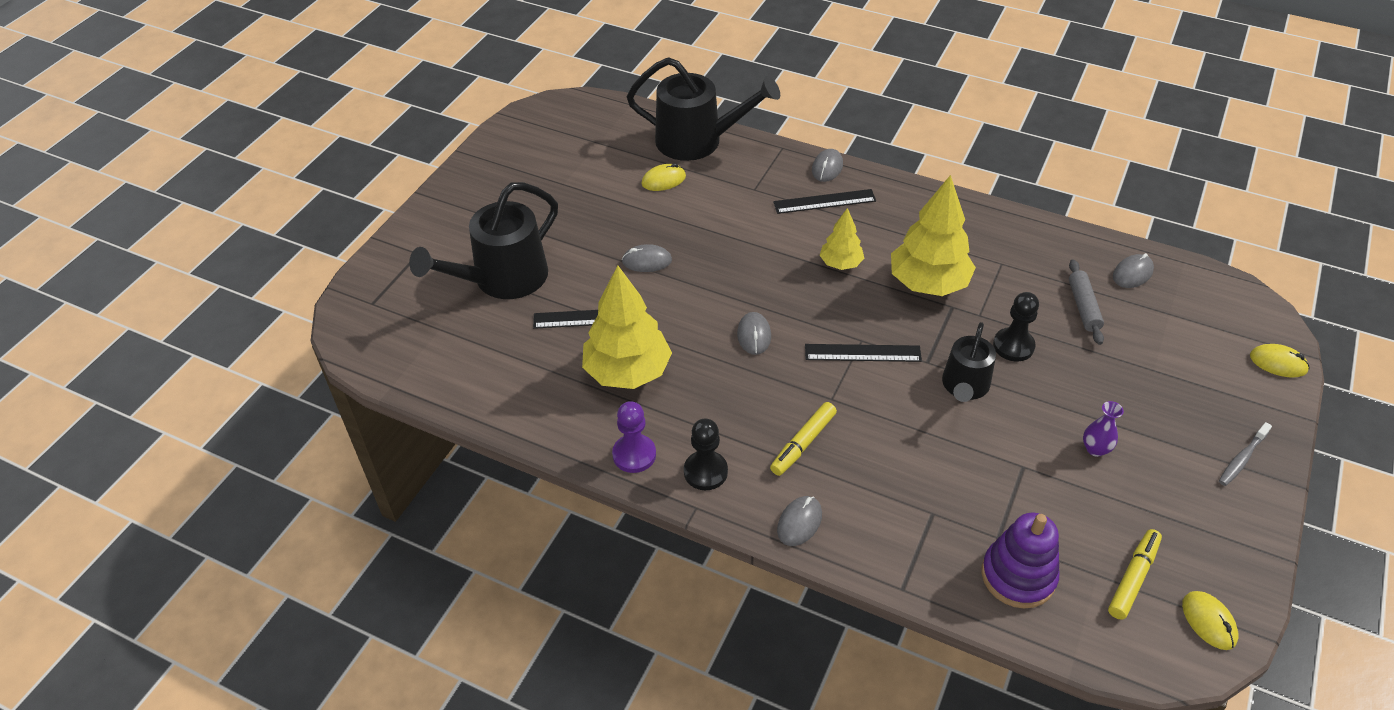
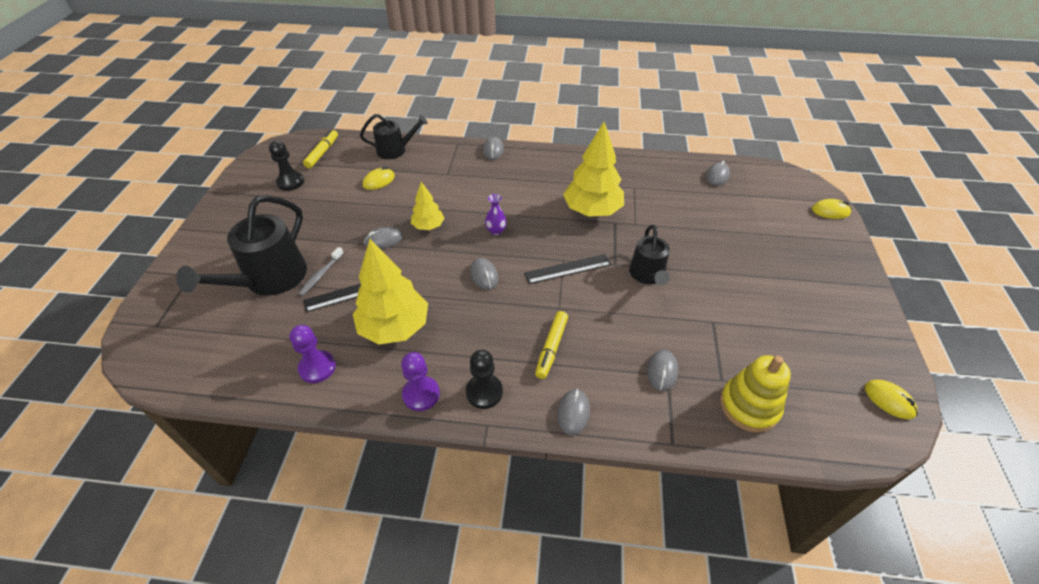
camera: 20 degrees left, 0 degrees up
(530, 395) = (317, 367): none -> purple pawn
(697, 141) = (395, 150): black watering can -> black watering can, size x0.60
(824, 201) = (500, 172): black ruler -> none
(840, 264) = (527, 211): yellow tree -> yellow tree (428, 226)
(927, 507) = (662, 371): none -> grey mouse
(1013, 346) = (666, 239): black pawn -> black pawn (290, 182)
(1018, 576) = (749, 406): purple stacking toy -> yellow stacking toy
(1083, 307) = (698, 203): grey rolling pin -> none
(1095, 449) = (753, 296): purple vase -> purple vase (496, 231)
(1133, 578) = (824, 383): yellow marker -> yellow marker (322, 153)
(1242, 459) = (844, 278): grey toothbrush -> grey toothbrush (321, 275)

